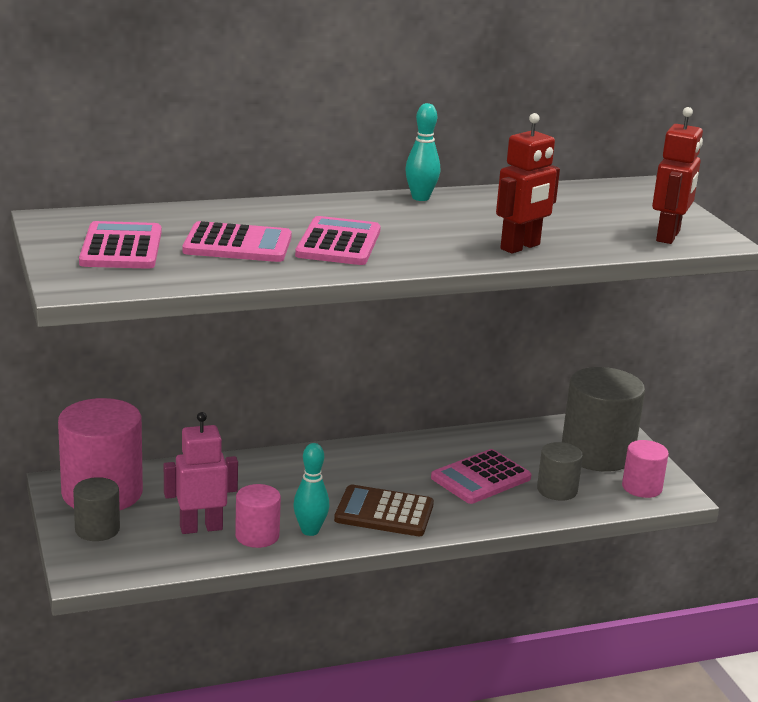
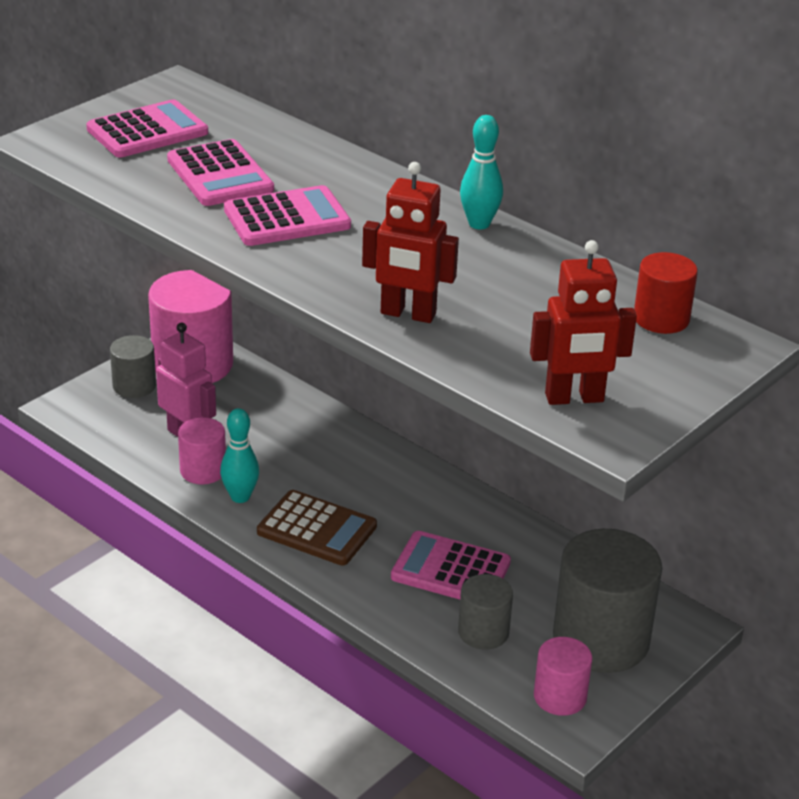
camera: 60 degrees right, 10 degrees up
(384, 512) = (317, 529): brown calculator -> brown calculator turned 135 degrees clockwise
(595, 192) = (661, 319): none -> red cylinder

